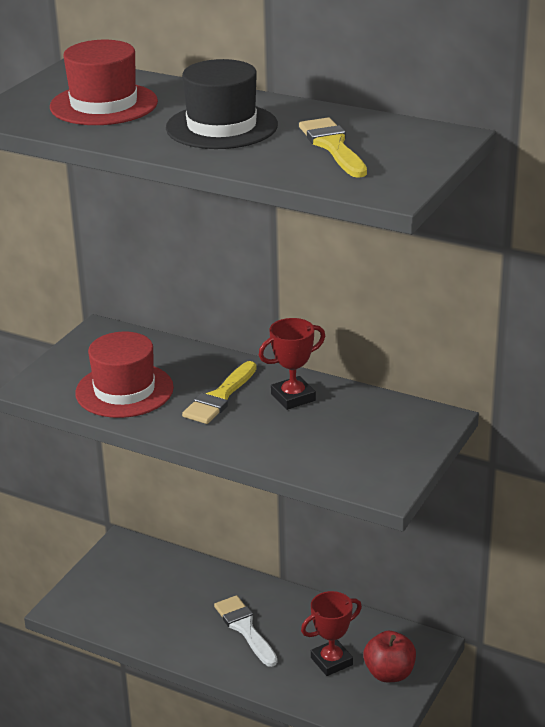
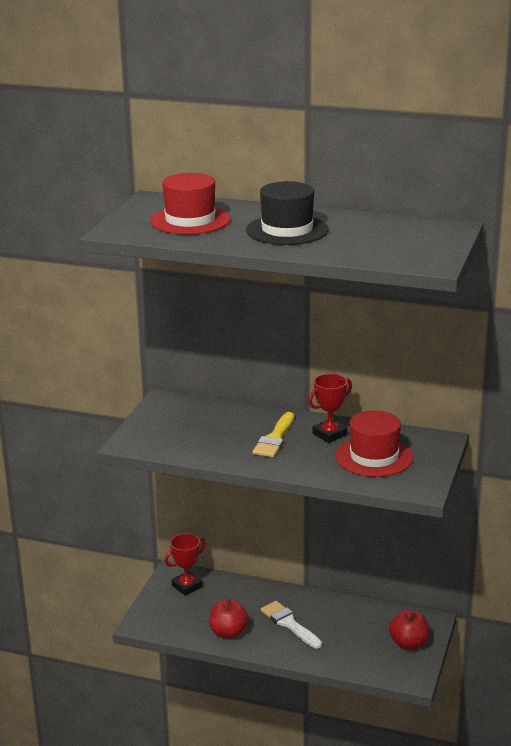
camera: 10 degrees left, 5 degrees down
(124, 390) = (200, 440): red hat -> red hat (374, 457)
(165, 632) = (228, 632): none -> red apple
(331, 661) = (362, 640): red trophy -> red trophy (187, 586)
(333, 146) = (375, 238): yellow brush -> none

